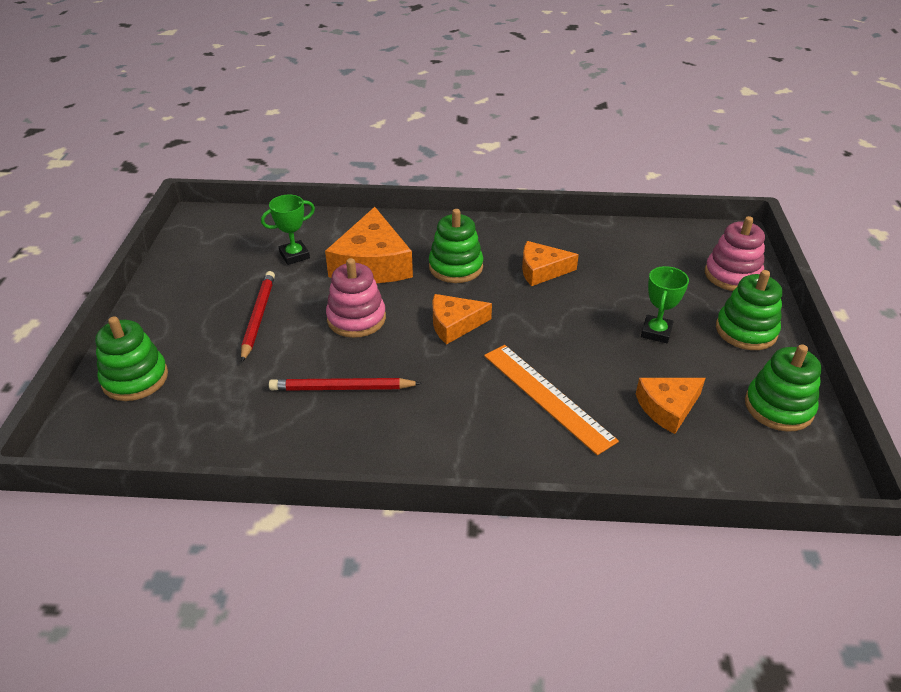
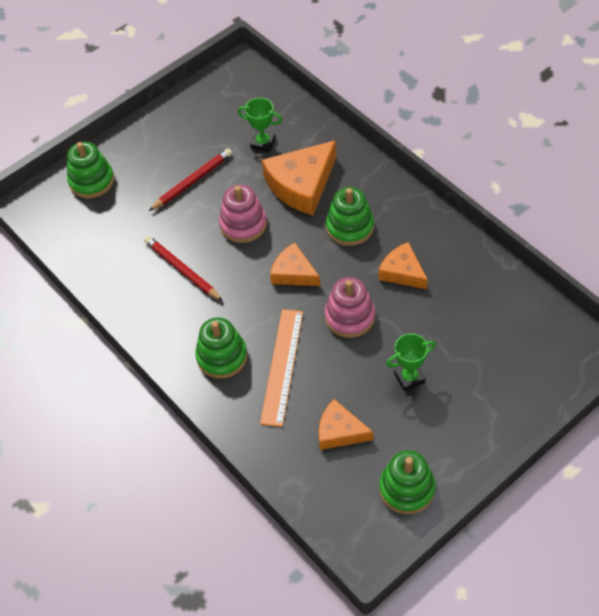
camera: 50 degrees right, 15 degrees up
(732, 275) = (532, 378): pink stacking toy -> pink stacking toy (350, 317)
(746, 331) = (471, 425): green stacking toy -> green stacking toy (222, 357)

